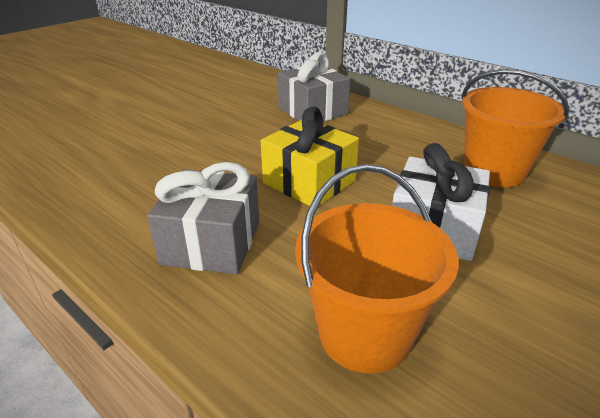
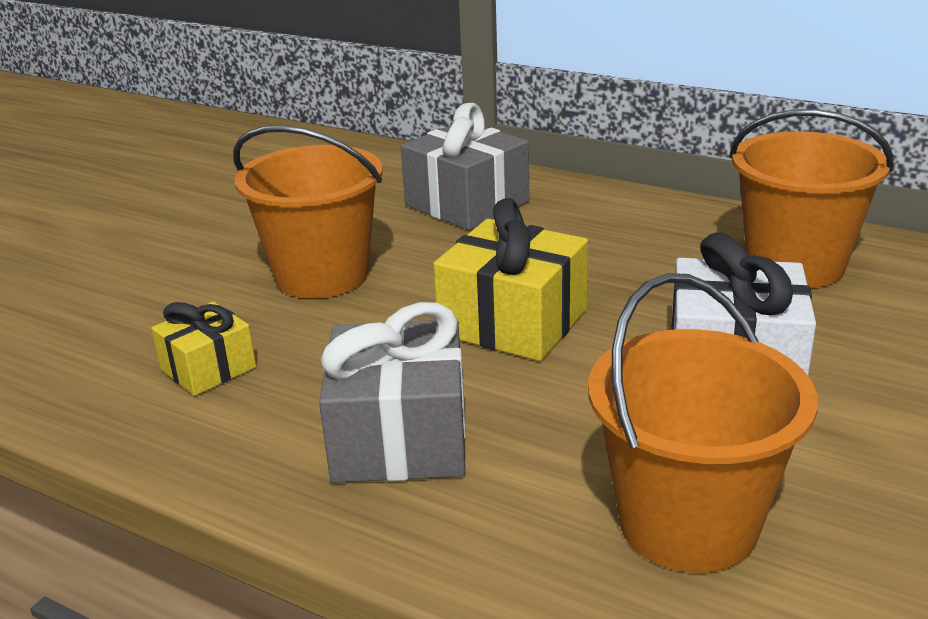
camera: 10 degrees left, 5 degrees down
(128, 184) = (208, 368): none -> yellow gift
(215, 140) = (322, 275): none -> orange bucket

